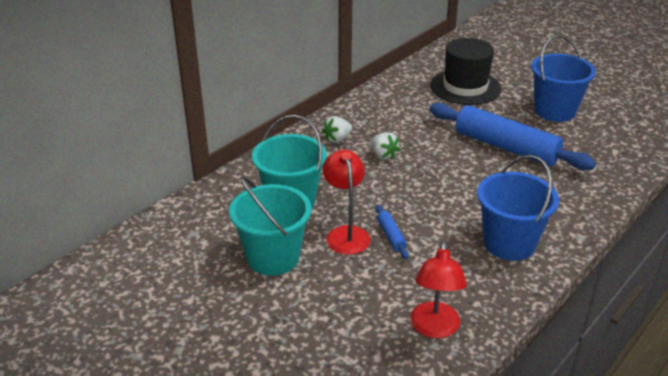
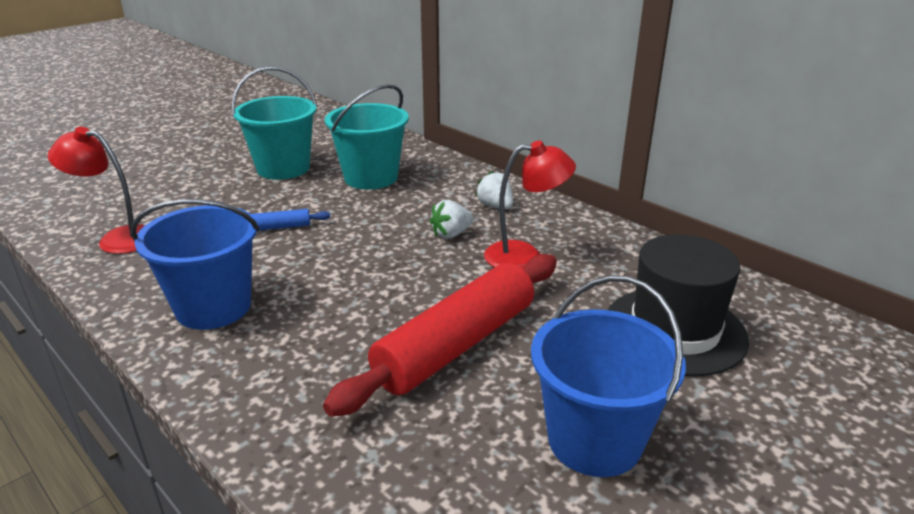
camera: 95 degrees right, 5 degrees down
(346, 234) = (299, 203): red lamp -> red lamp (525, 256)
(506, 147) = (456, 345): blue rolling pin -> red rolling pin

